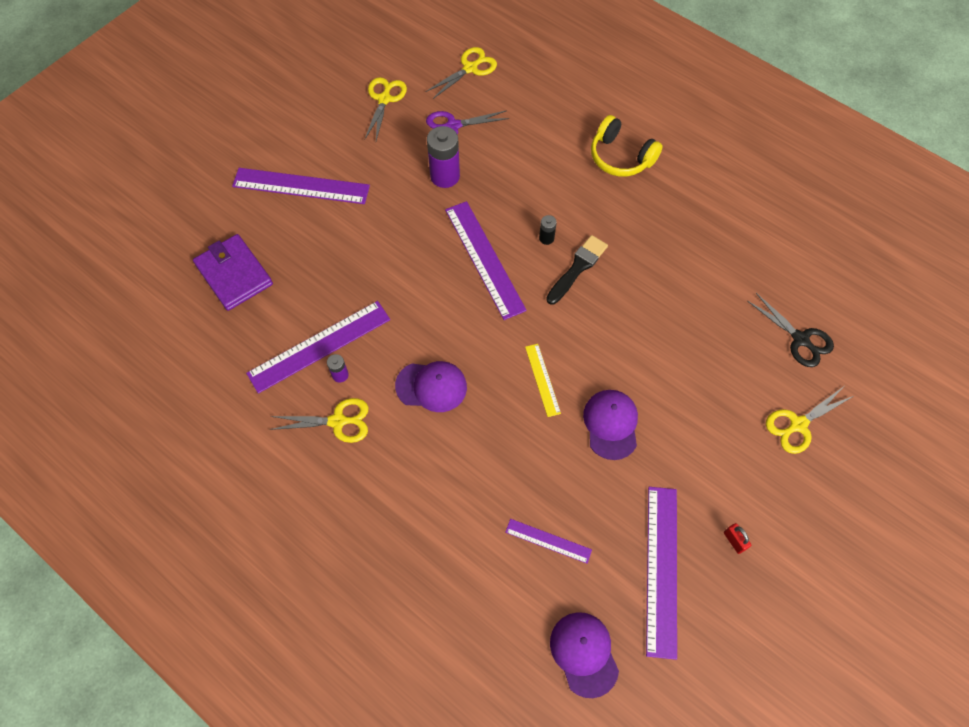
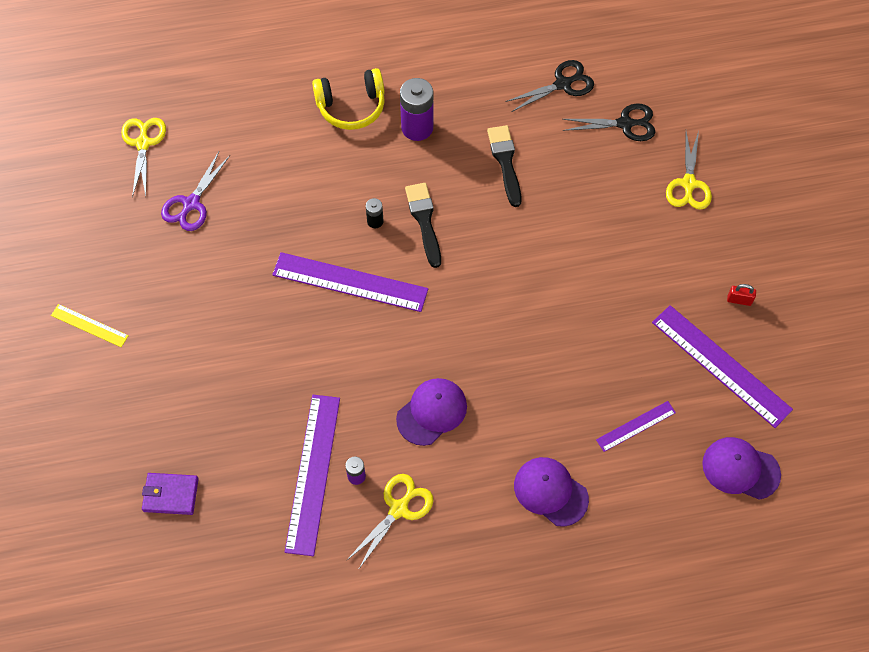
camera: 50 degrees left, 0 degrees up
(234, 274) = (171, 494): purple wallet -> purple wallet, size x0.64
(301, 186) = (130, 372): purple ruler -> none
(384, 99) = (104, 236): yellow scissors -> none
(445, 176) = (237, 249): purple battery -> purple battery (417, 128)
(542, 379) = (500, 325): yellow ruler -> yellow ruler (89, 325)
(611, 424) = (580, 307): purple cap -> purple cap (550, 492)
(679, 283) = (505, 162): none -> black brush
(786, 272) = (562, 84): none -> black scissors

